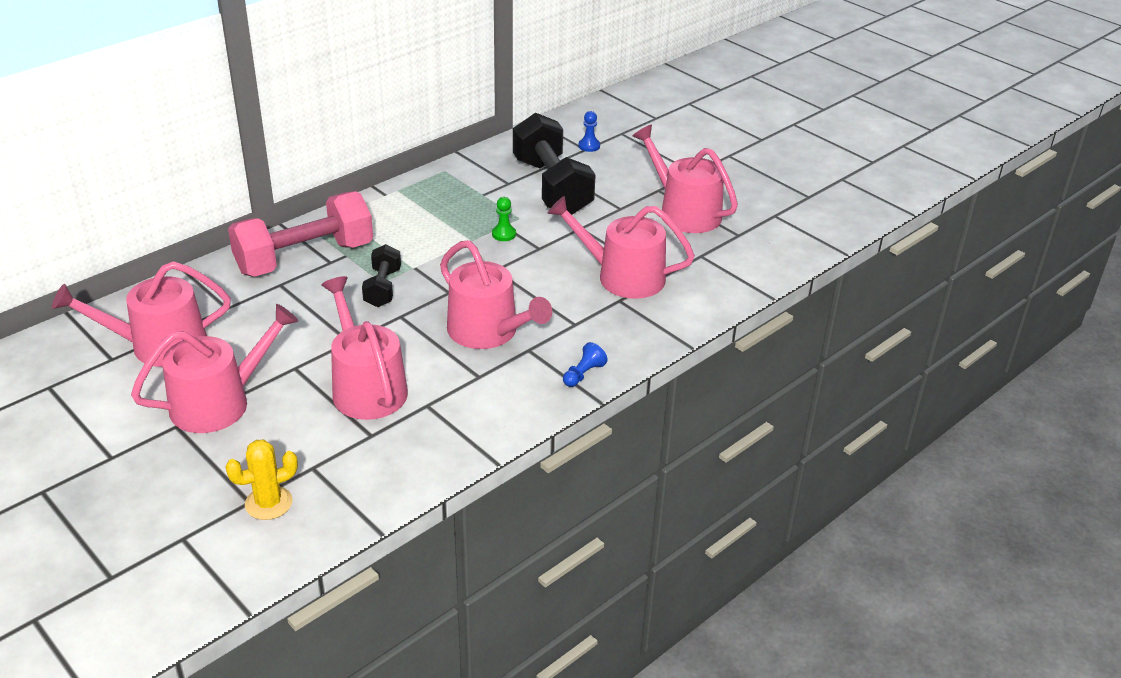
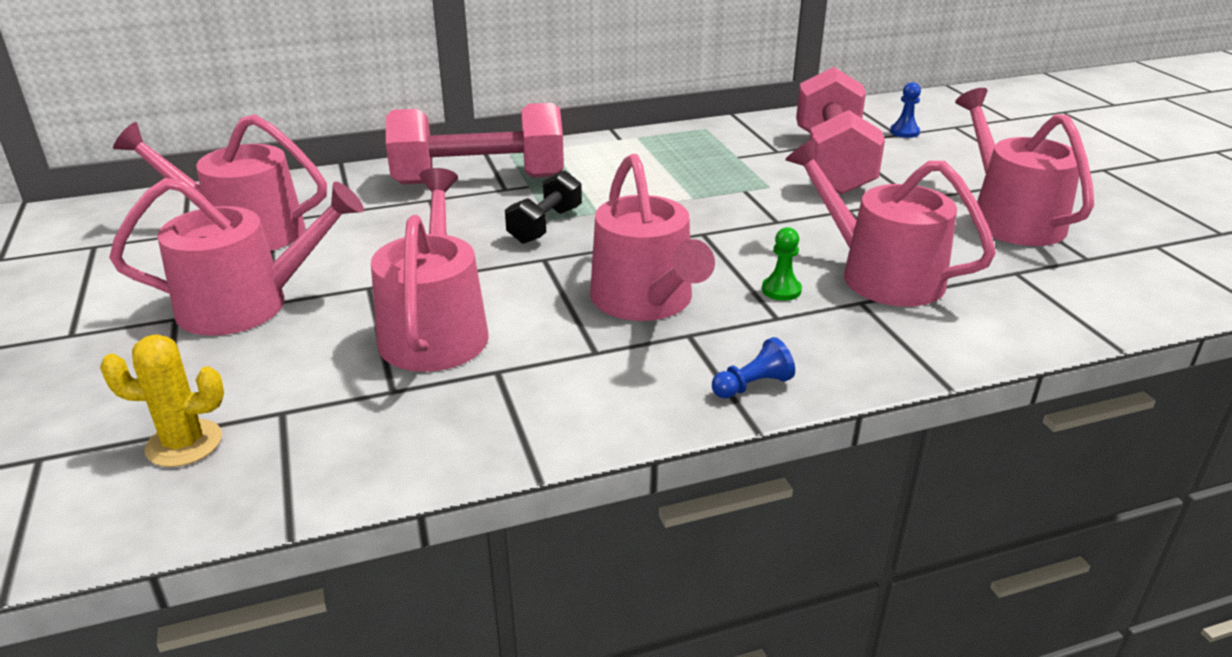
camera: 25 degrees right, 5 degrees down
(504, 234) = (738, 199): green pawn -> green pawn (781, 290)
(552, 187) = (832, 163): black dumbbell -> pink dumbbell

